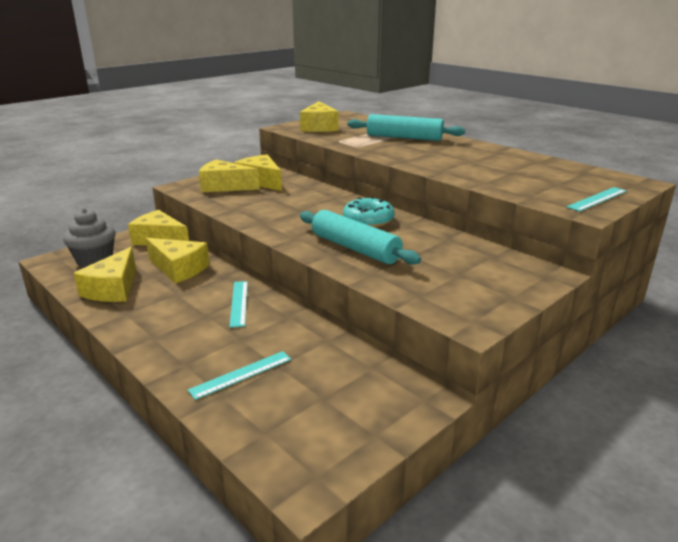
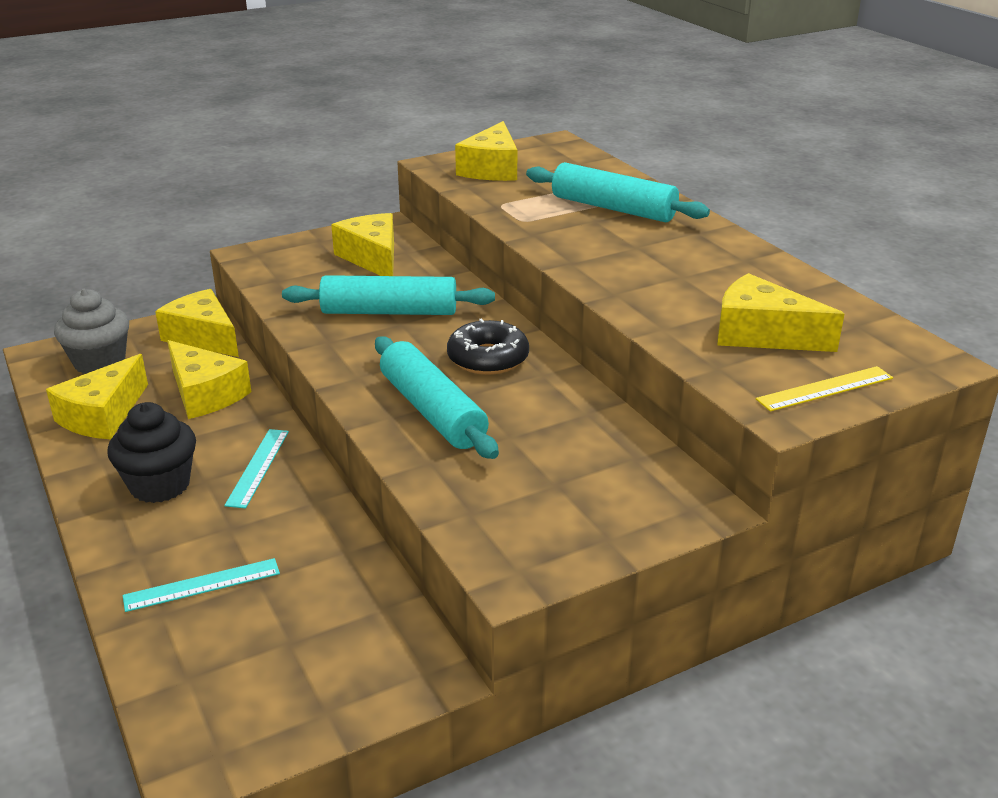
camera: 15 degrees right, 5 degrees up
(177, 322) = (160, 485): none -> black cupcake
(224, 186) = (312, 262): yellow cheese -> yellow cheese (761, 334)
(291, 205) = (389, 312): none -> turquoise rolling pin
(368, 220) = (488, 358): turquoise donut -> black donut
(597, 199) = (825, 389): turquoise ruler -> yellow ruler

